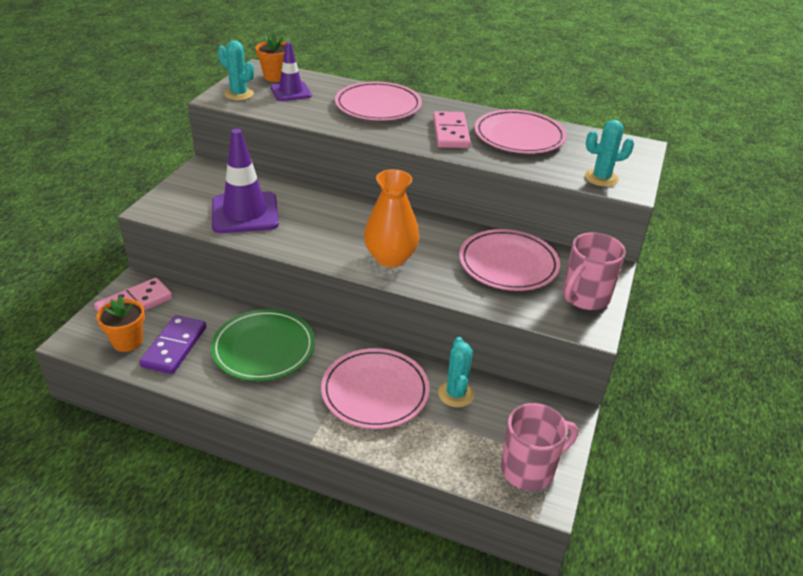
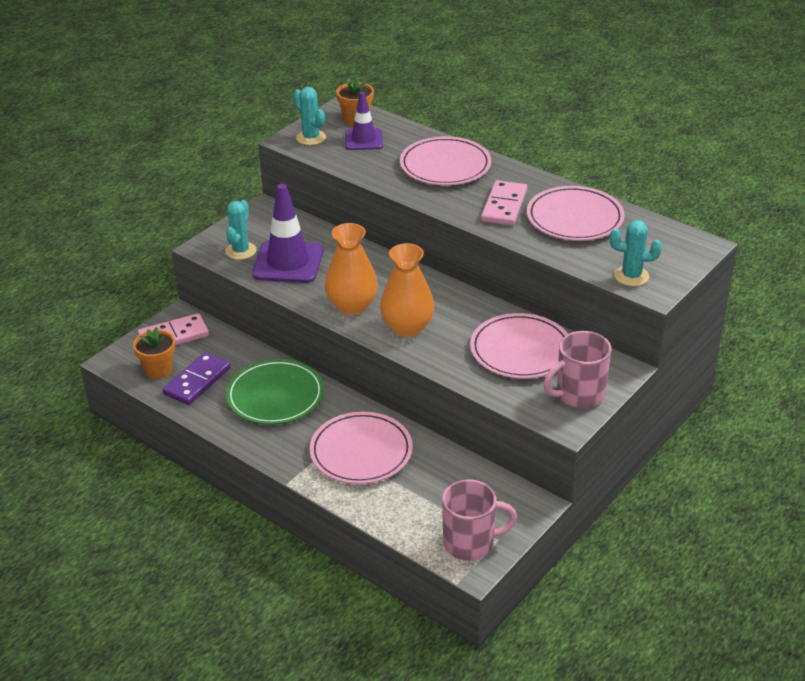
camera: 20 degrees right, 0 degrees up
(326, 245) = (352, 306): none -> orange vase
(456, 394) = (435, 467): turquoise cactus -> turquoise cactus (240, 251)

